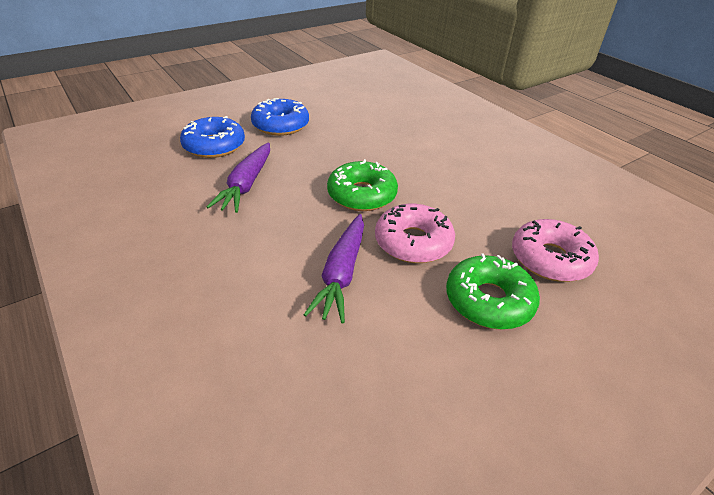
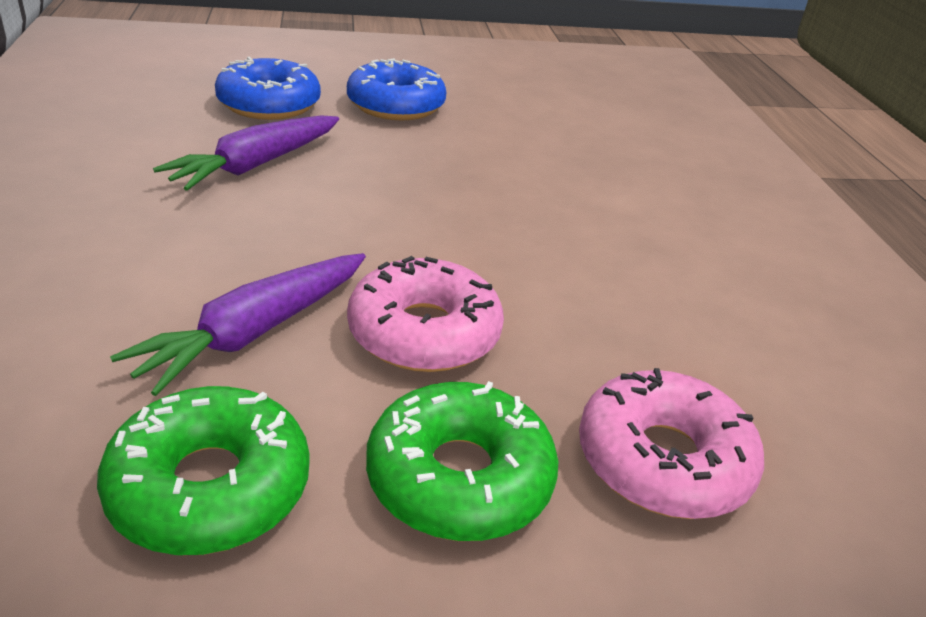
camera: 25 degrees right, 5 degrees down
(362, 195) = (415, 235): green donut -> green donut (210, 487)

